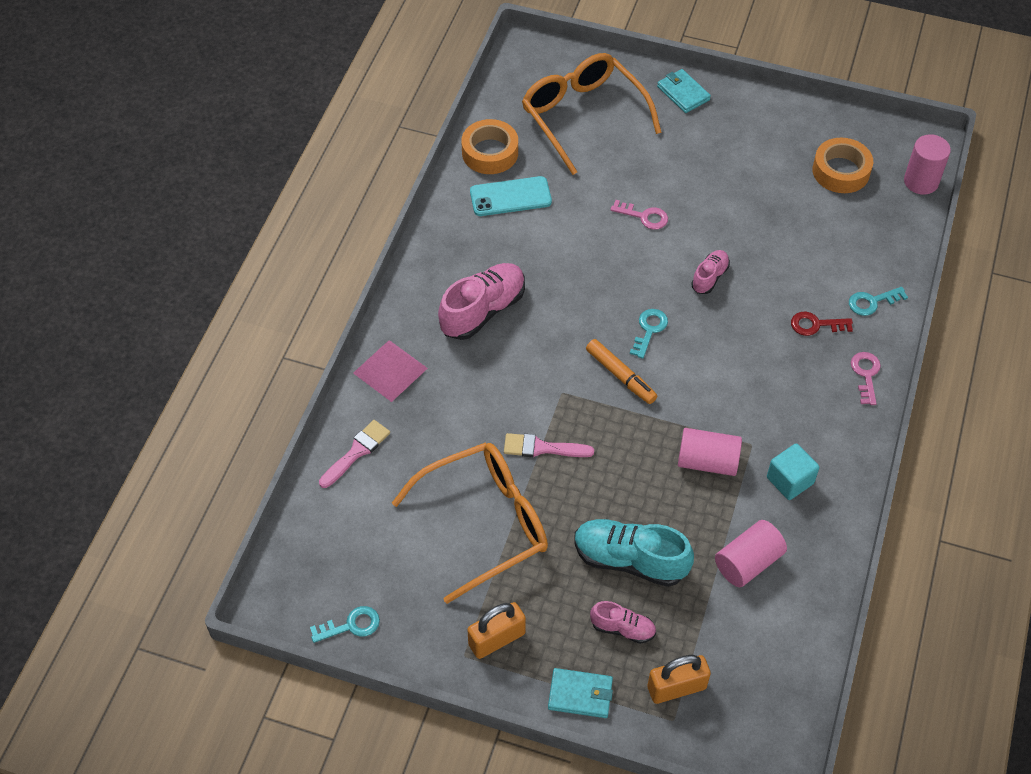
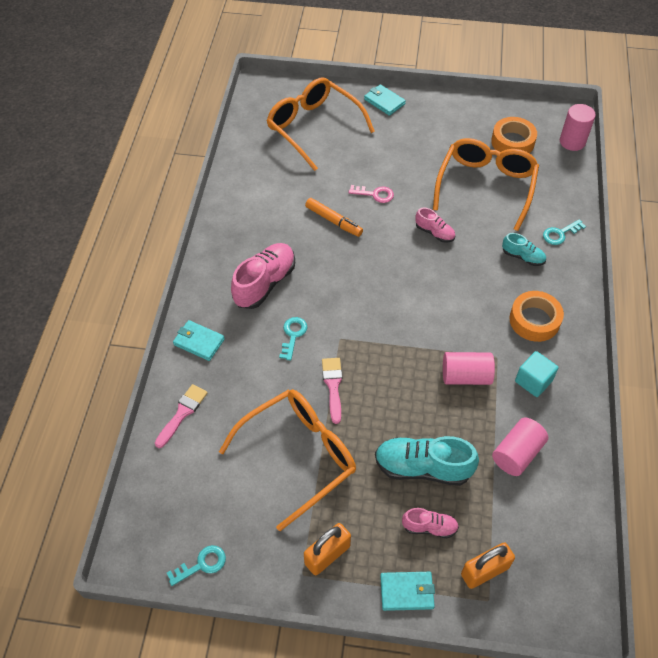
camera: 10 degrees left, 0 degrees up
(390, 370) = (199, 342): pink pyramid -> turquoise wallet
(490, 152) = (248, 163): orange tape -> orange tape (534, 320)
(510, 197) = (270, 193): turquoise phone -> none
(542, 448) = (333, 386): pink brush -> pink brush turned 90 degrees clockwise
(620, 376) = (383, 318): orange marker -> orange marker (333, 221)
(649, 330) = (397, 279): turquoise key -> turquoise key (293, 335)
(709, 277) = (434, 233): pink shoe -> pink shoe turned 105 degrees clockwise
(790, 226) = (486, 186): none -> orange glasses
(816, 325) = (522, 257): red key -> turquoise shoe
(866, 374) = (570, 289): pink key -> none

